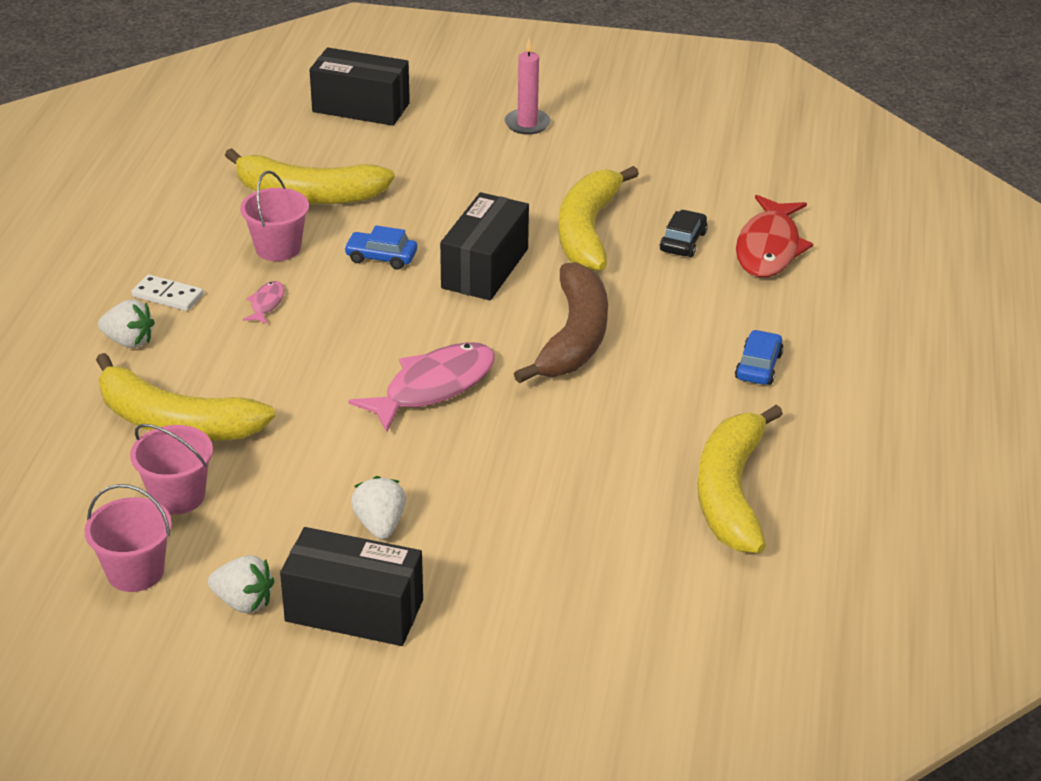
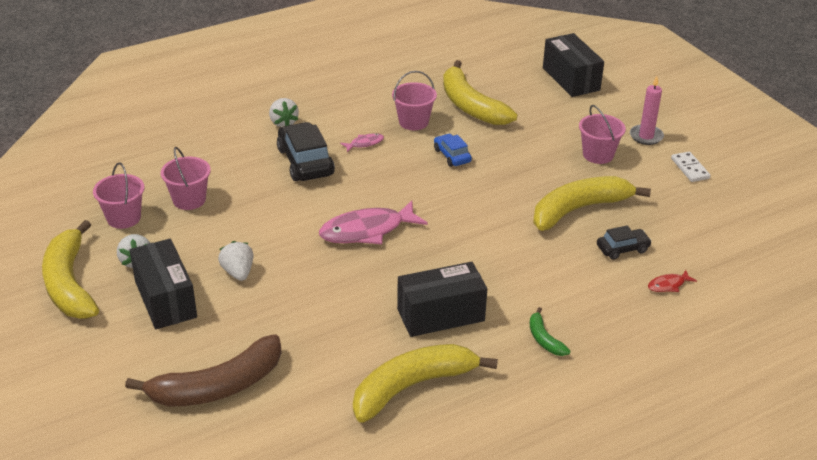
camera: 50 degrees right, 0 degrees up
(168, 296) = (331, 113): white domino -> white domino (690, 168)
(175, 422) = (241, 169): yellow banana -> yellow banana (69, 284)
(236, 365) = (305, 162): none -> black car
(380, 525) = (238, 272): white strawberry -> white strawberry turned 60 degrees counterclockwise
(433, 387) = (367, 230): pink fish -> pink fish turned 150 degrees clockwise
(485, 268) = (492, 193): black box -> black box (440, 315)
(516, 168) = (598, 155): none -> pink bucket
(574, 337) = (474, 255): brown banana -> brown banana (217, 386)
(758, 366) = (544, 339): blue car -> green banana
(769, 248) = (668, 285): red fish -> red fish, size x0.45

